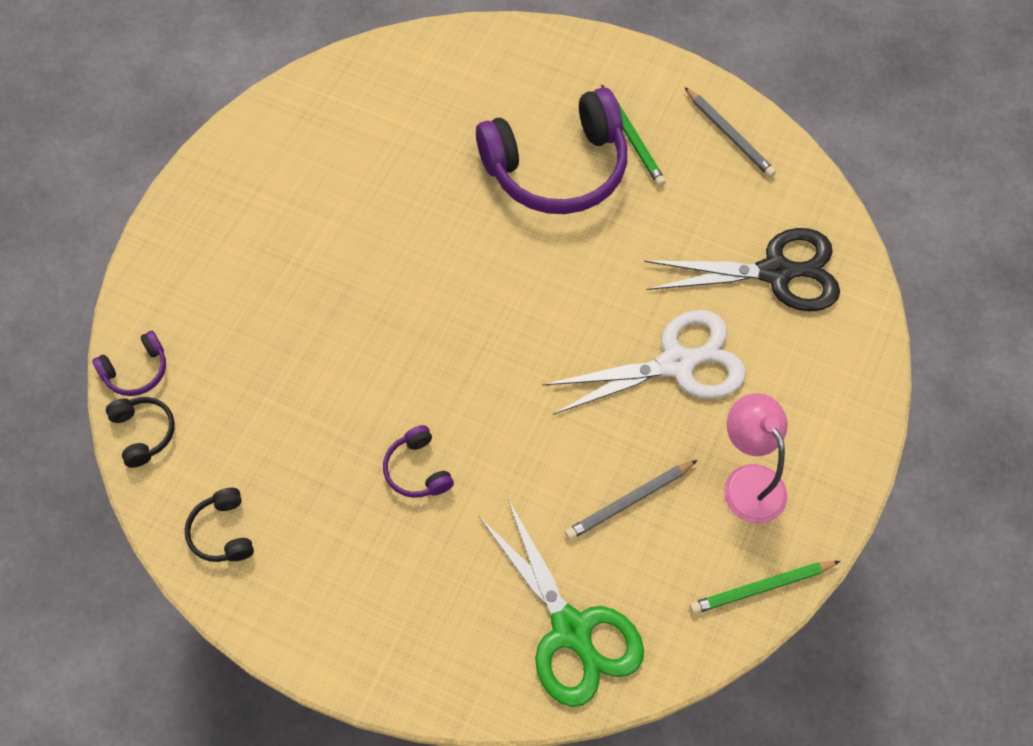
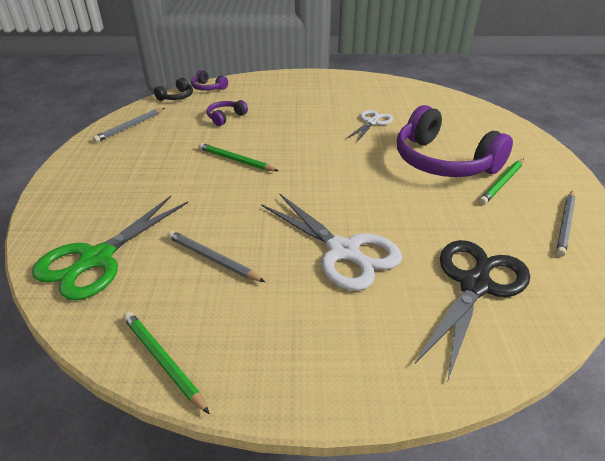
camera: 65 degrees right, 25 degrees down
(223, 532) = (130, 126): black headphones -> grey pencil
(410, 190) = (372, 122): none -> white scissors
(417, 470) = (194, 169): purple headphones -> purple headphones (225, 117)
(421, 408) = (235, 160): none -> green pencil
(748, 481) = (264, 322): pink lamp -> none
(776, 272) = (475, 284): black scissors -> black scissors turned 120 degrees counterclockwise

